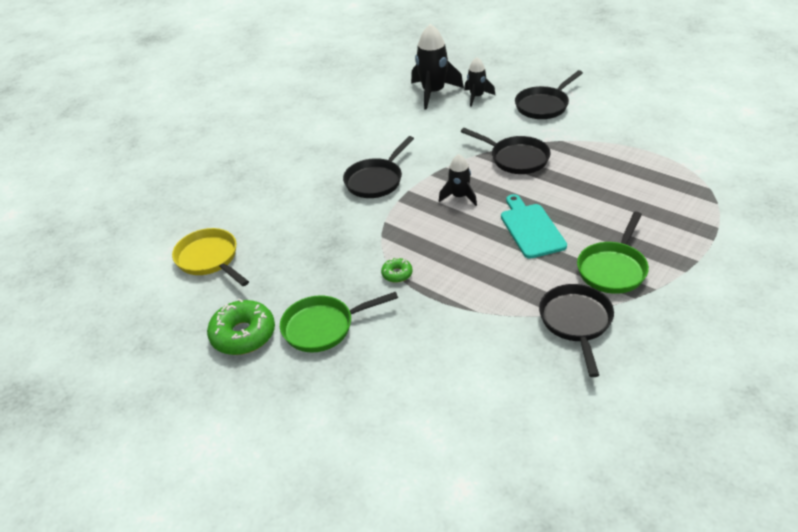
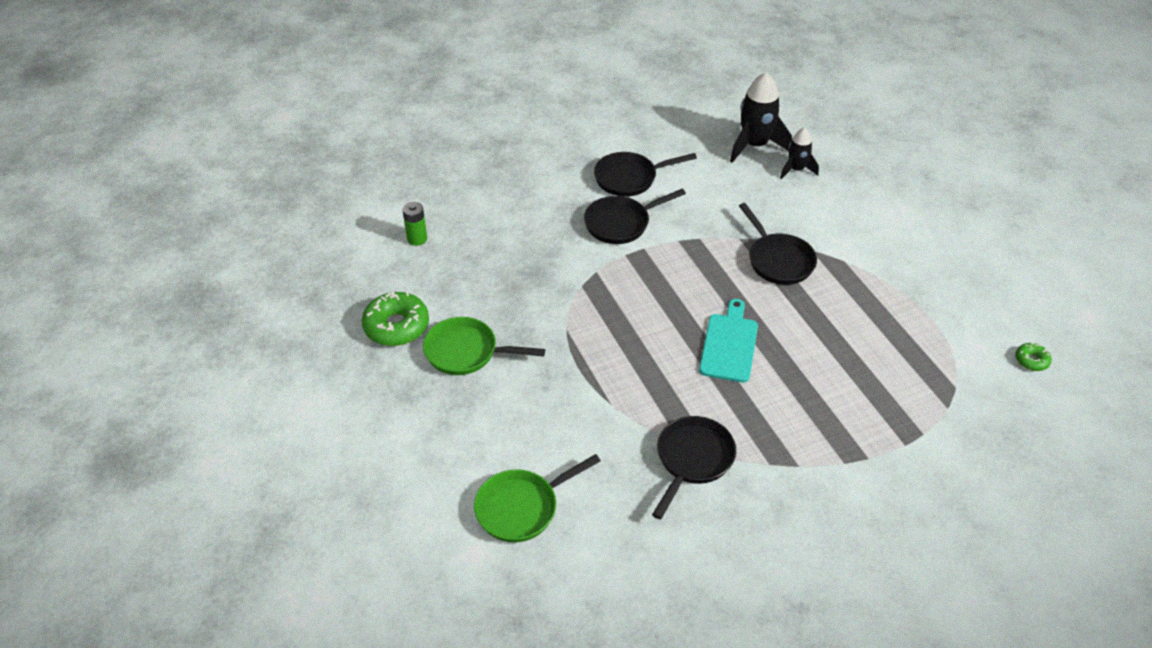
camera: 25 degrees right, 5 degrees up
(210, 259) = (417, 239): yellow pan -> green battery
(397, 274) = (567, 331): green donut -> green donut (1031, 360)
(459, 197) = (687, 278): black rocket -> none
(544, 105) = (860, 211): black pan -> black pan (630, 178)
(613, 269) = (774, 425): green pan -> green pan (522, 507)

